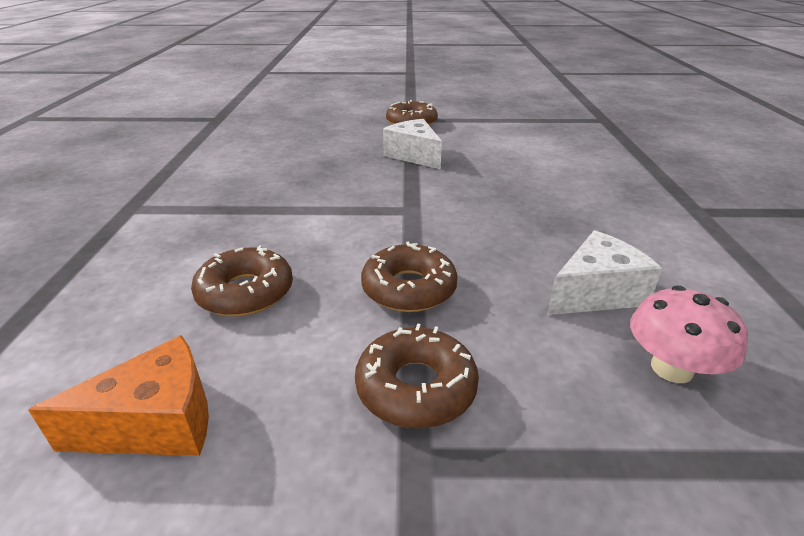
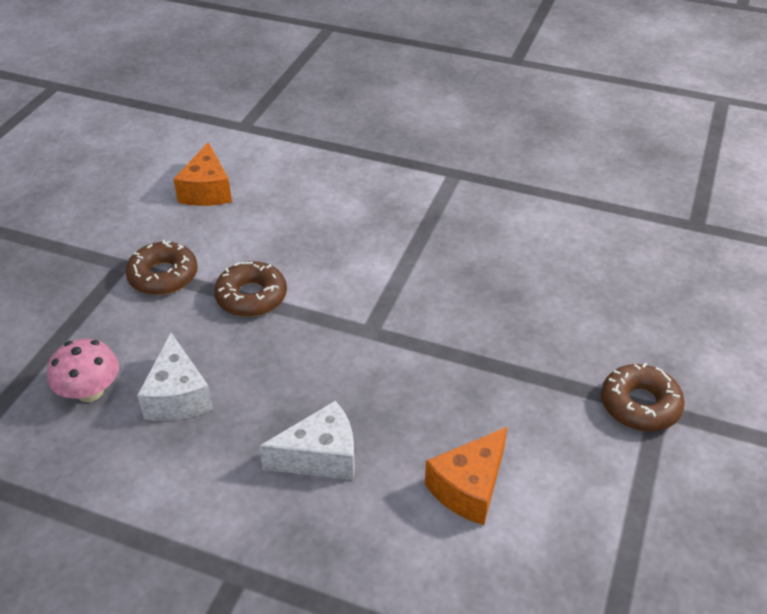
camera: 110 degrees right, 10 degrees up
(245, 292) = (296, 223): brown donut -> none
(414, 155) = (508, 371): white cheese -> white cheese (320, 456)
(527, 155) = (469, 487): none -> orange cheese

